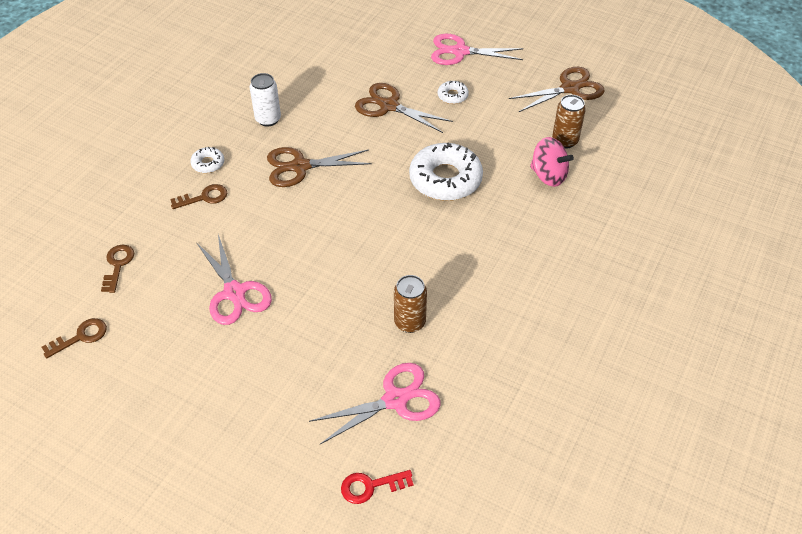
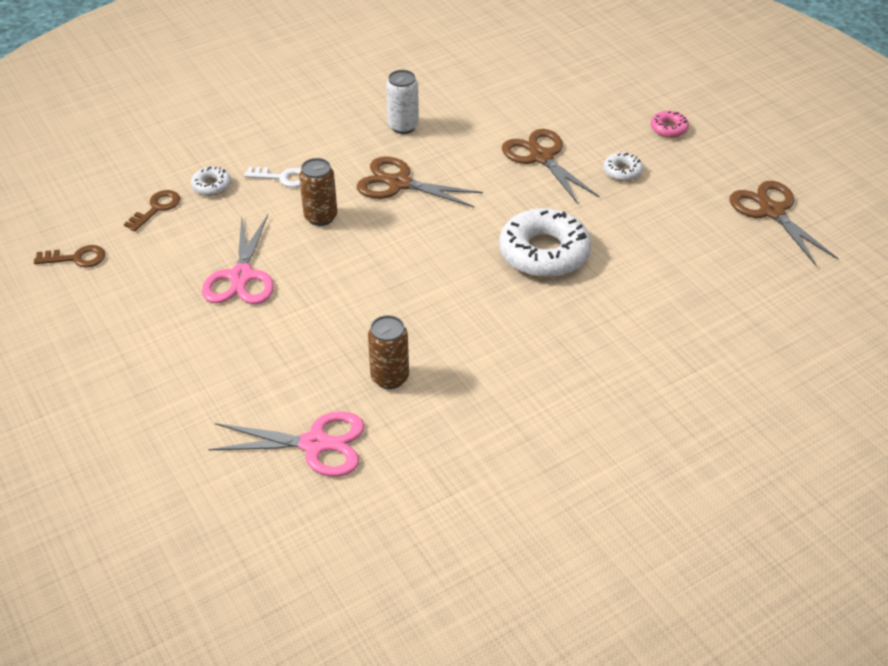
camera: 30 degrees right, 5 degrees down
(204, 197) = (282, 178): brown key -> white key
(208, 163) = (311, 147): white donut -> white donut (211, 186)
(371, 486) = (226, 512): red key -> none
(460, 52) = (668, 129): pink scissors -> pink donut
(548, 175) = (667, 294): pink spinning top -> none
(565, 141) = (718, 265): brown can -> brown can (320, 217)
(570, 88) = (772, 211): brown scissors -> brown scissors turned 120 degrees counterclockwise

